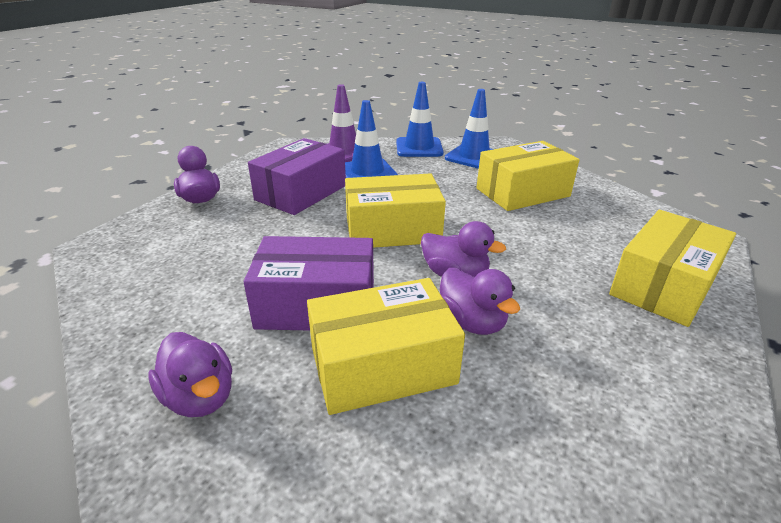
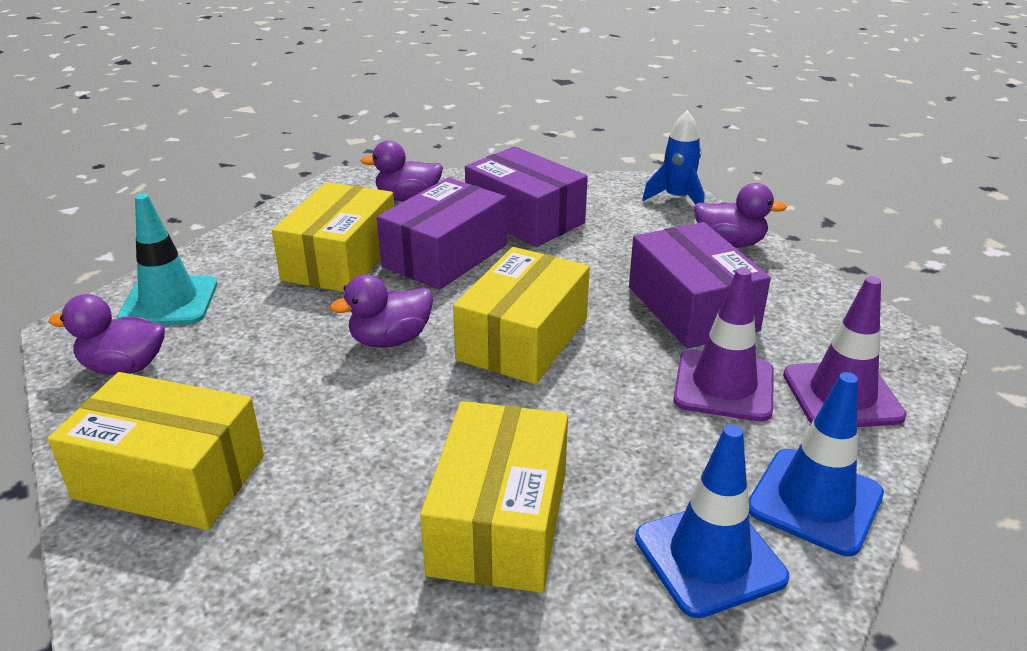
camera: 125 degrees right, 0 degrees up
(124, 232) = (677, 199): none -> blue rocket
(208, 291) = (525, 218): none -> purple box
(367, 172) = (724, 386): blue traffic cone -> purple traffic cone
(472, 322) = (321, 316): purple duck -> purple duck (124, 367)
(584, 445) = (169, 302): none -> turquoise traffic cone
(663, 285) = (170, 477): yellow box -> yellow box turned 60 degrees counterclockwise

